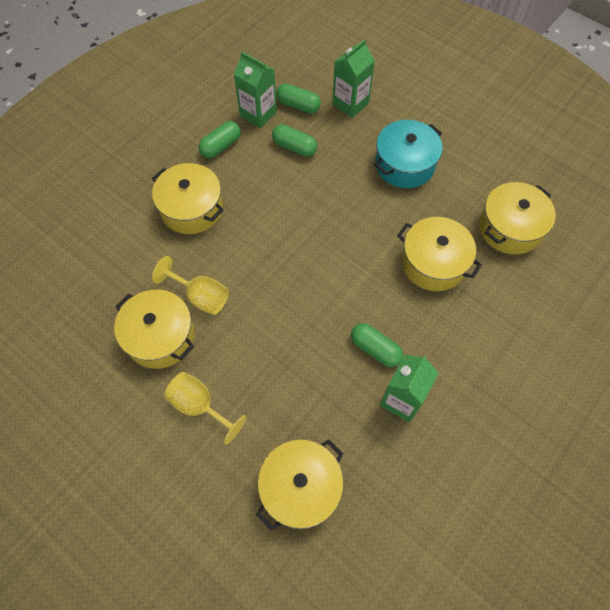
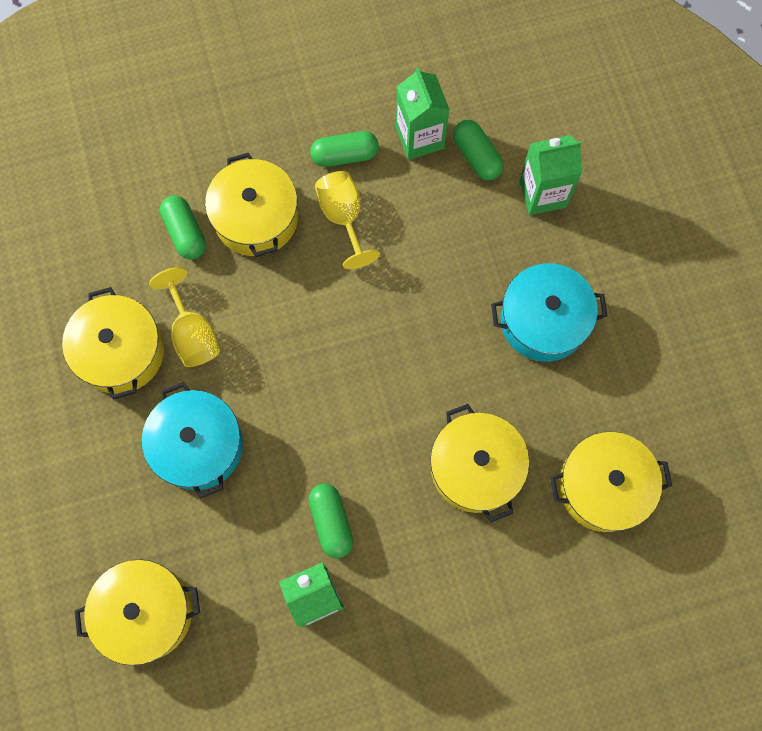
camera: 35 degrees right, 10 degrees up
(199, 405) = (108, 456): yellow goblet -> yellow goblet (343, 217)
(255, 359) = (198, 446): none -> turquoise pot
(294, 147) = (429, 212): green capsule -> green capsule (185, 233)

